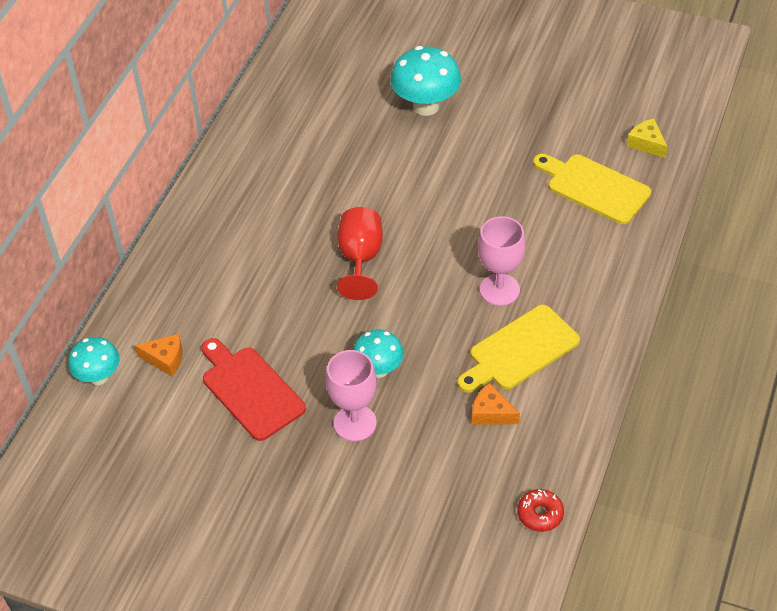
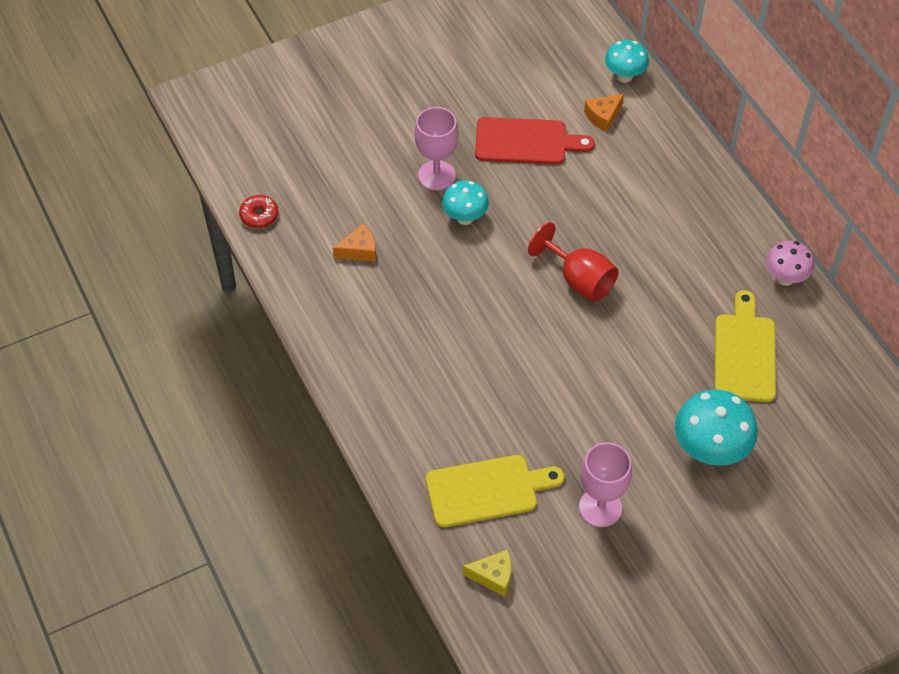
camera: 130 degrees right, 5 degrees up
(230, 153) = (785, 278): none -> pink mushroom
(499, 290) = (455, 339): pink goblet -> pink goblet (600, 507)
(520, 350) = (389, 307): yellow cutting board -> yellow cutting board (744, 353)

